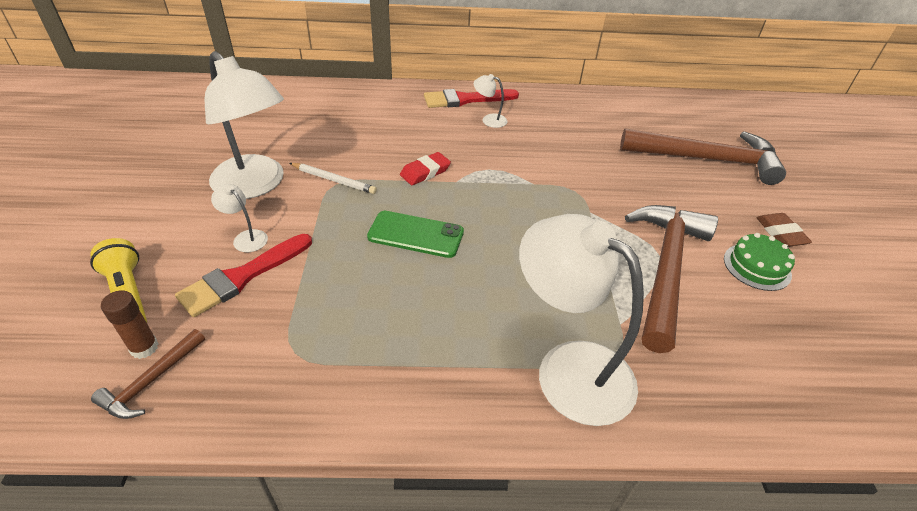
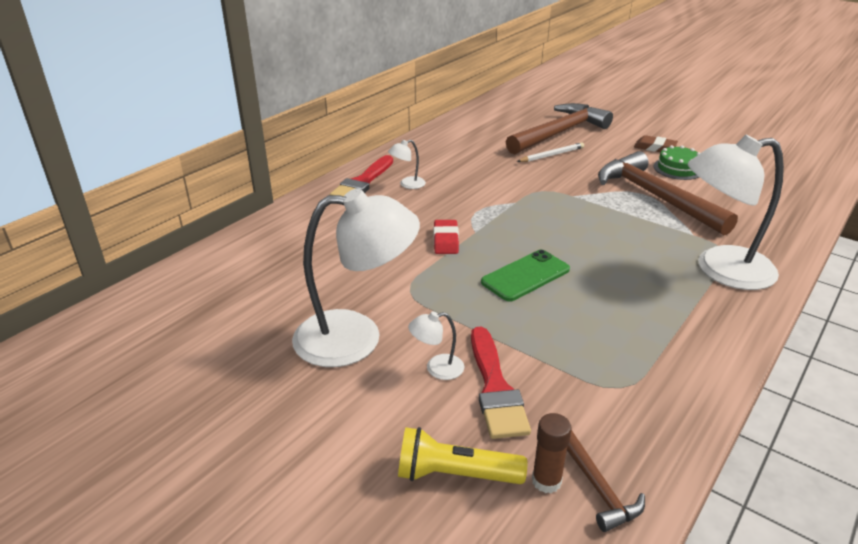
camera: 50 degrees left, 10 degrees down
(334, 180) = (402, 289): white pencil -> white pencil (552, 155)

